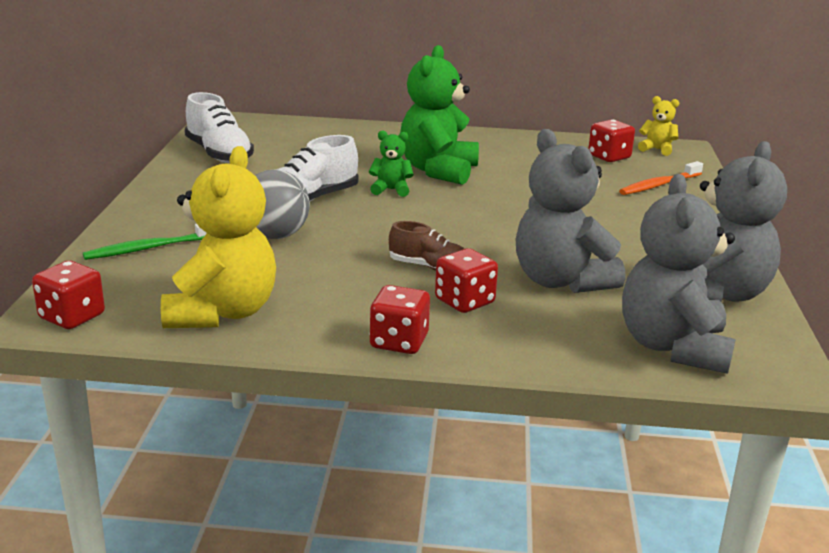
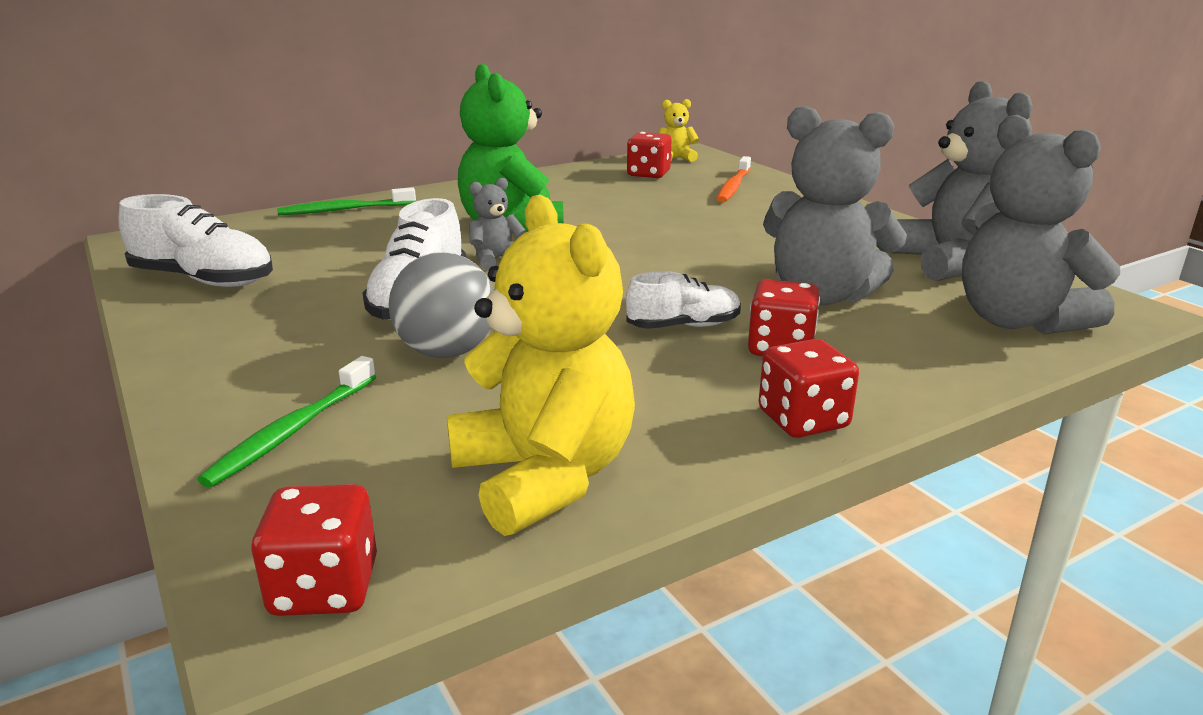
camera: 35 degrees left, 0 degrees up
(356, 130) = (345, 210): none -> green toothbrush
(391, 190) = (496, 260): green teddy bear -> grey teddy bear
(430, 268) = (683, 326): brown shoe -> white shoe

